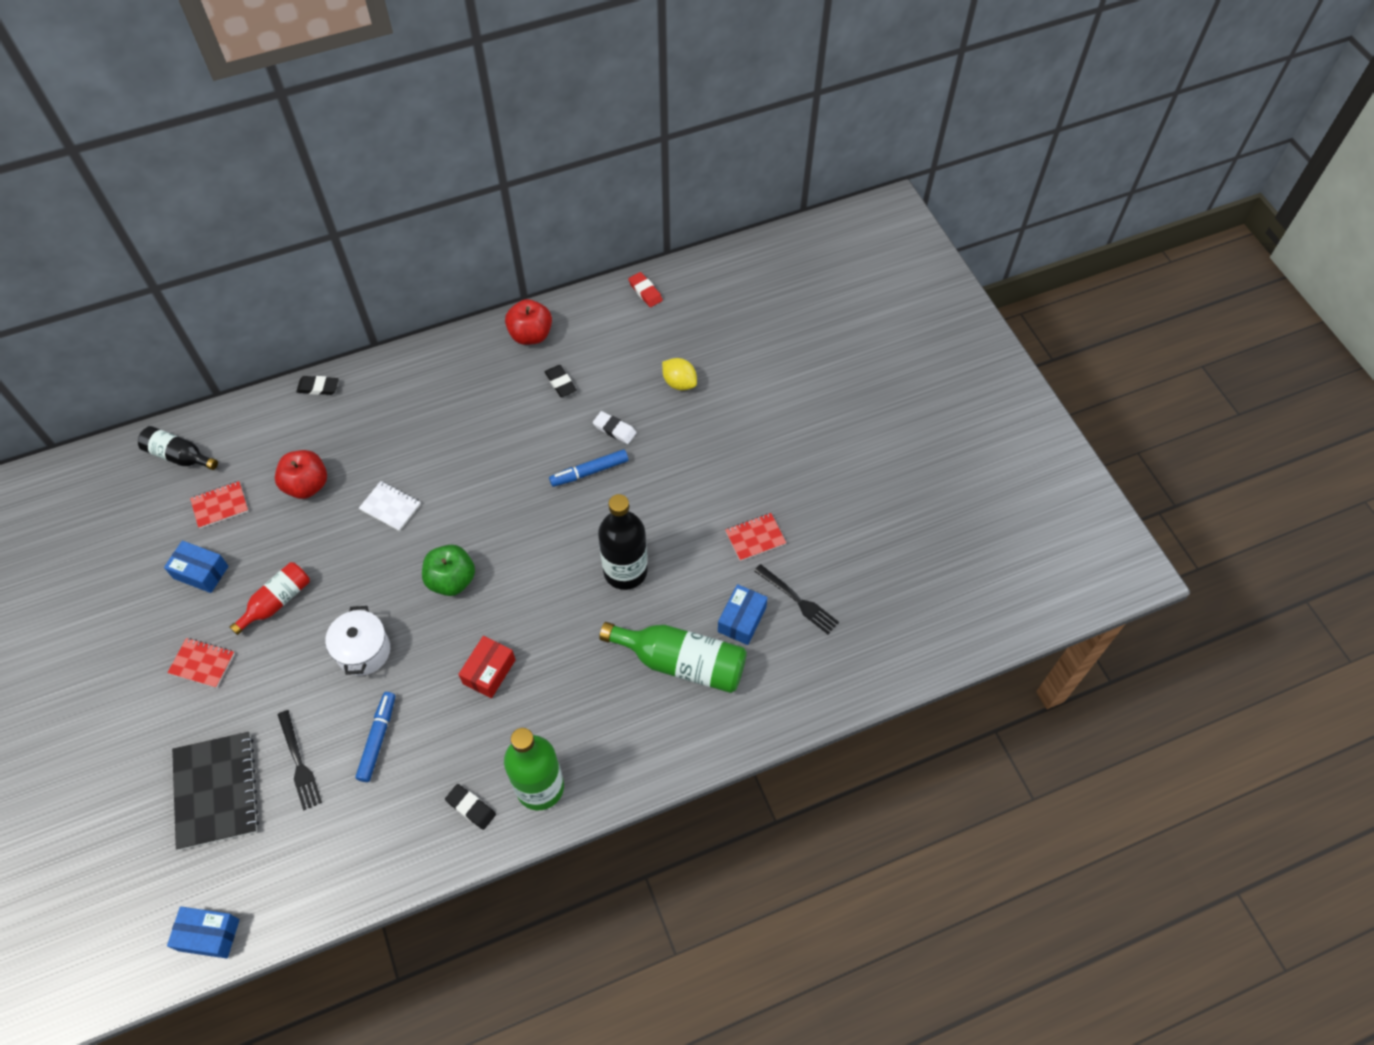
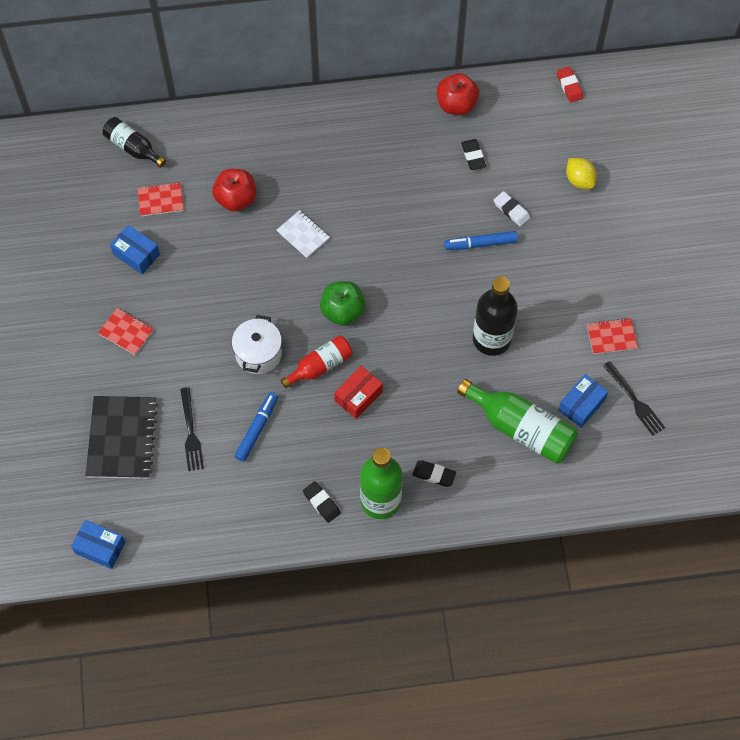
camera: 15 degrees right, 5 degrees up
(277, 602) = (194, 295): red bottle -> red bottle (320, 366)
(318, 387) = (260, 112): black eraser -> black eraser (434, 474)

